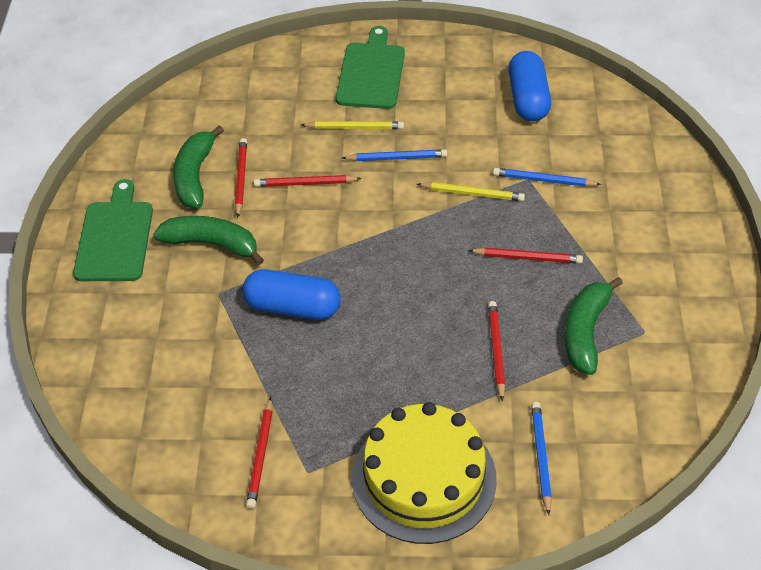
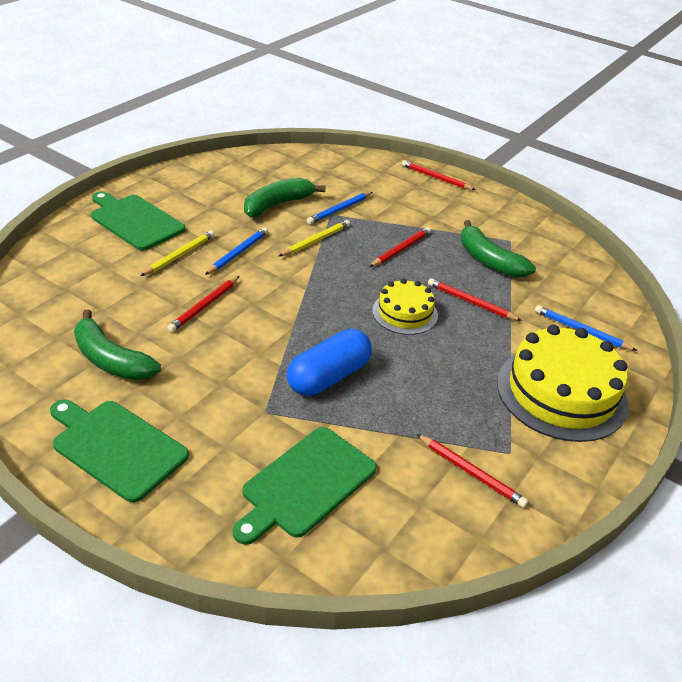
camera: 60 degrees left, 10 degrees down
(164, 359) = (306, 484): none -> green cutting board
(212, 244) = (204, 388): green banana -> green banana (278, 204)
(241, 178) = (151, 336): red pencil -> red pencil (436, 178)
(428, 311) = (405, 313): none -> yellow cake
(528, 99) = (258, 179): blue capsule -> none

